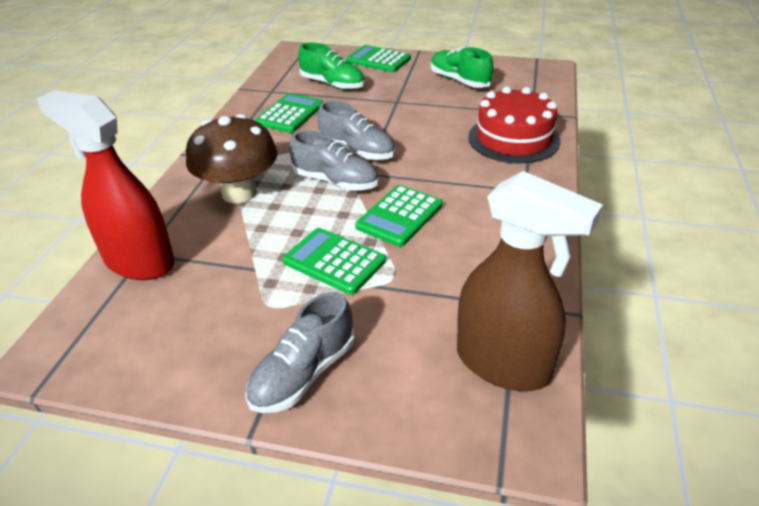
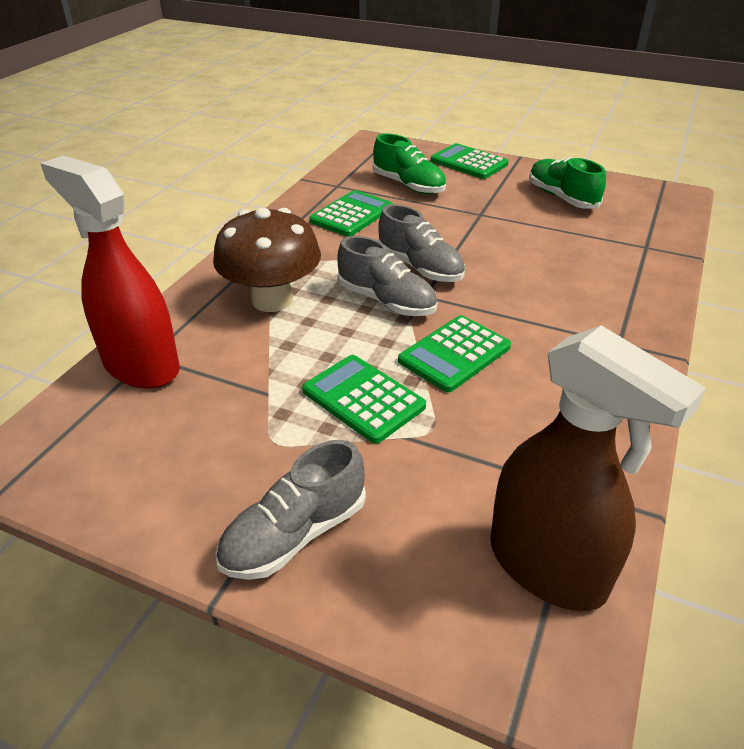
camera: 10 degrees right, 0 degrees up
(513, 139) = (616, 276): red cake -> none

